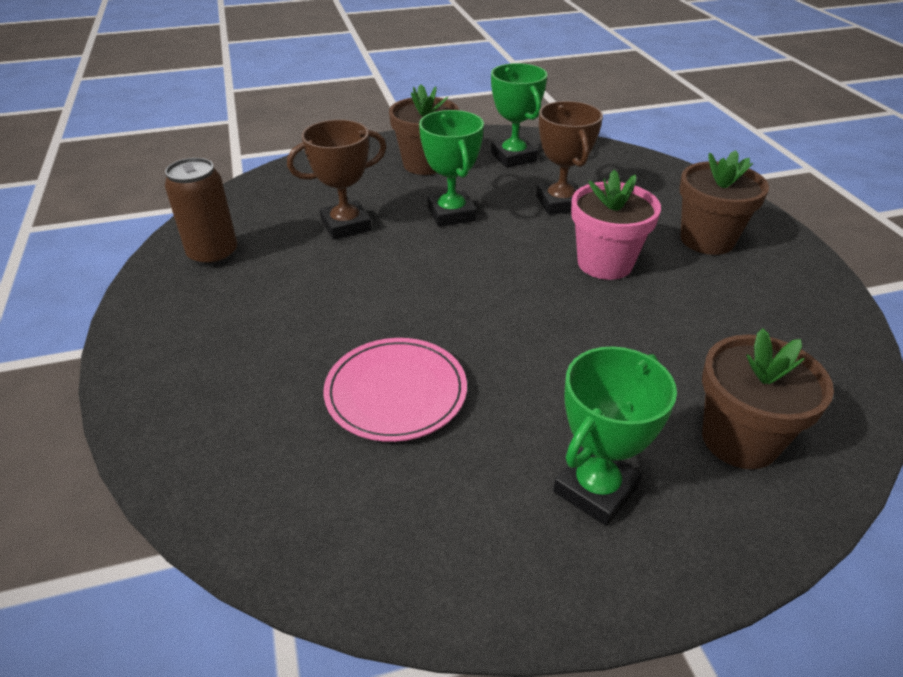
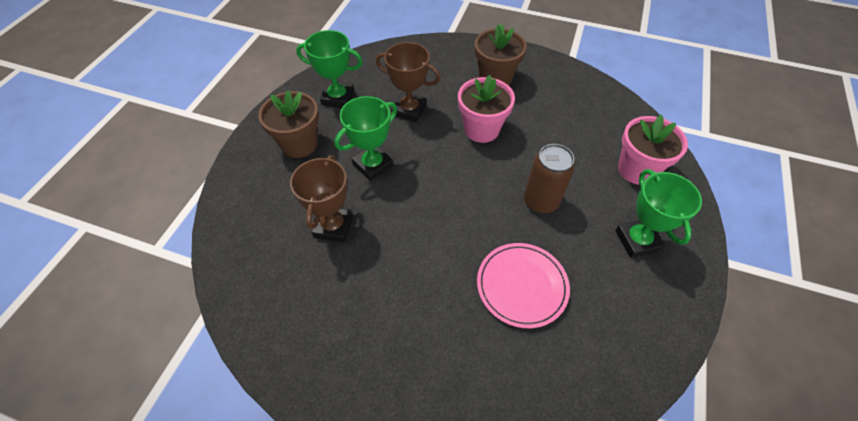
camera: 55 degrees left, 15 degrees up
(213, 255) = (296, 325): brown can -> brown can (540, 201)
(451, 214) = (373, 165): green trophy -> green trophy turned 60 degrees counterclockwise
(739, 440) = (636, 169): brown flower pot -> pink flower pot

